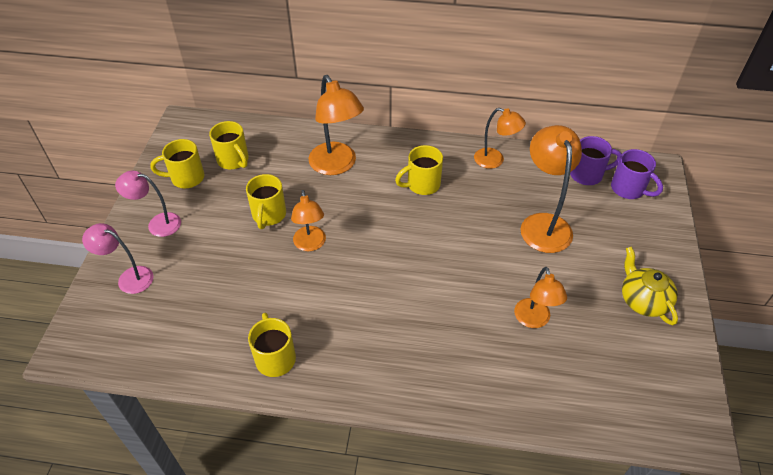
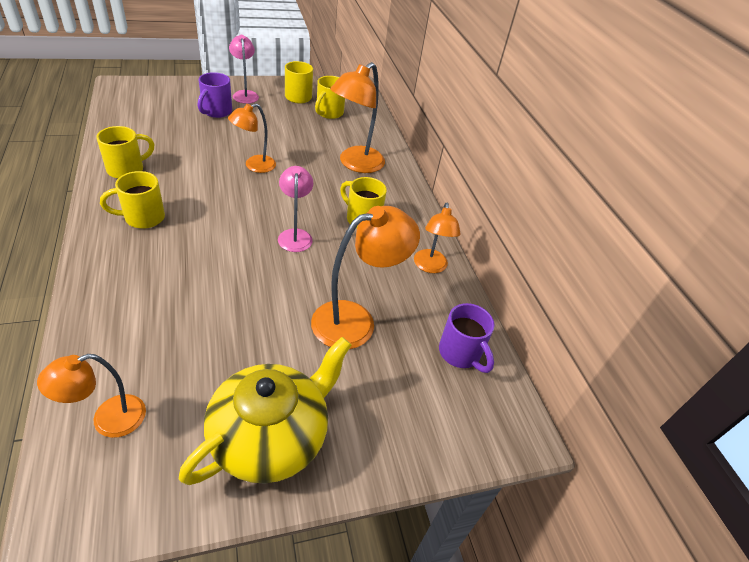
camera: 60 degrees right, 5 degrees down
(129, 278) = (189, 93): pink lamp -> pink lamp (295, 235)
(269, 215) = (277, 140): yellow mug -> yellow mug (143, 218)
(534, 320) = (209, 329): orange lamp -> orange lamp (108, 420)
(628, 189) = (461, 402): purple mug -> purple mug (216, 112)
(643, 300) = (271, 437): yellow teapot -> yellow teapot, size x1.64

